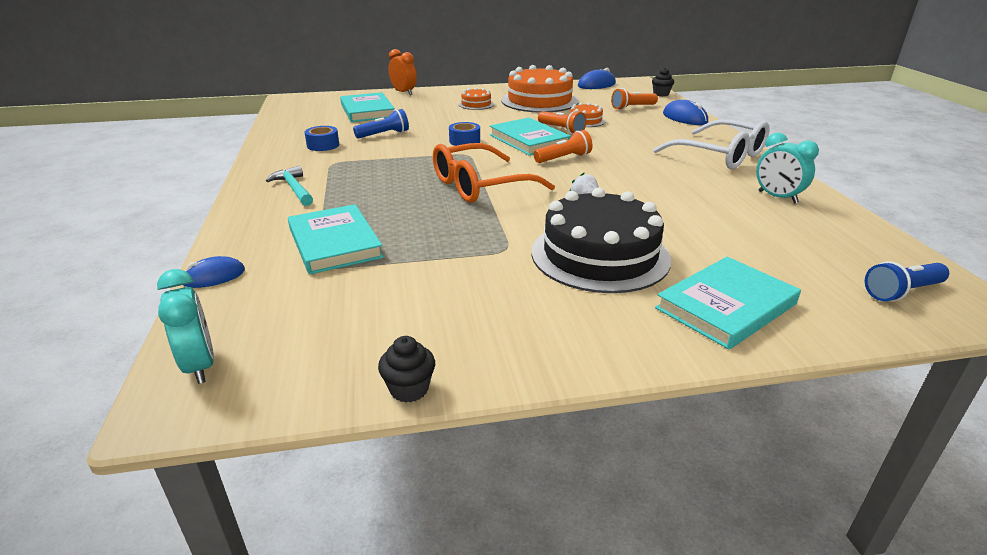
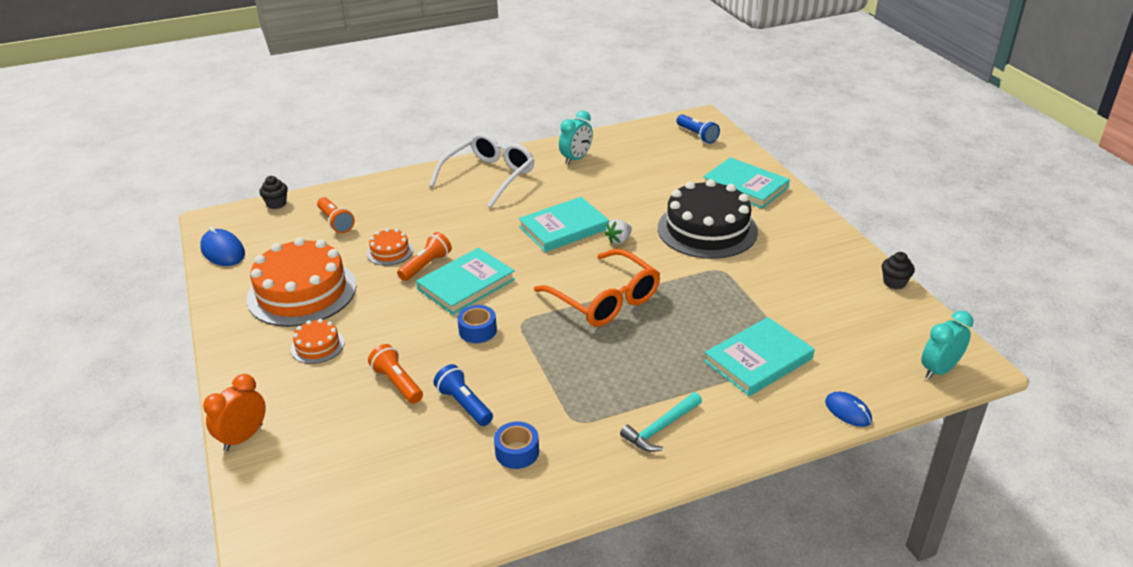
camera: 100 degrees left, 5 degrees up
(367, 111) = (352, 453): turquoise book -> turquoise book (564, 228)
(563, 158) = (518, 258): orange flashlight -> orange flashlight (397, 383)
(684, 118) = (375, 191): blue mouse -> none

